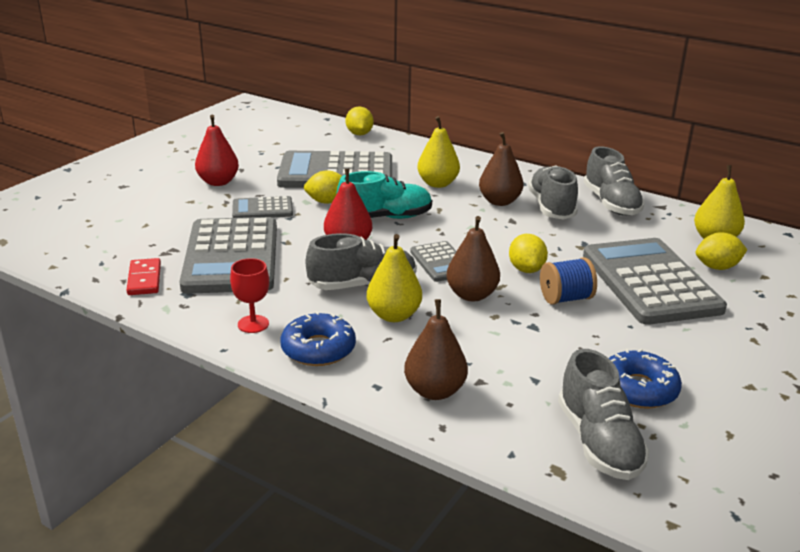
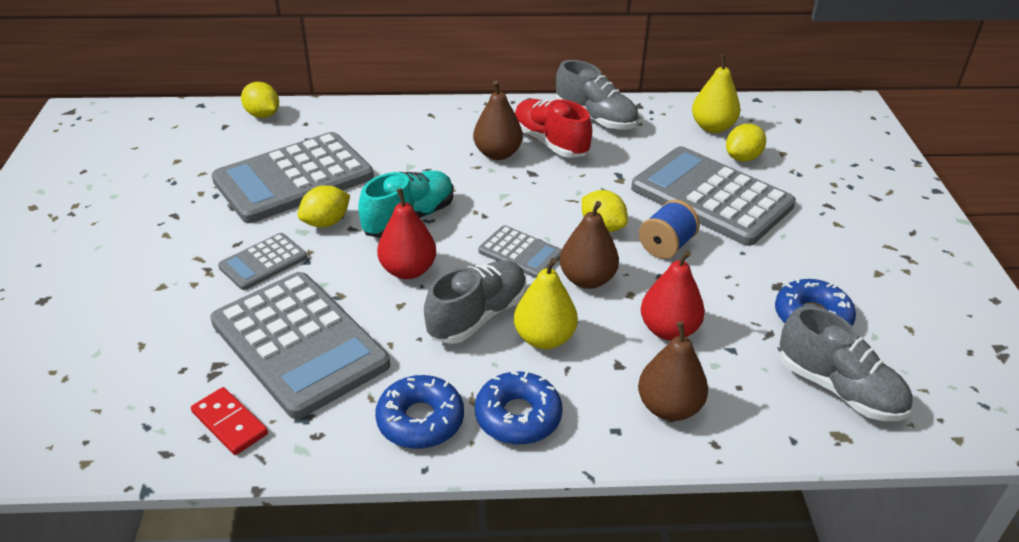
camera: 35 degrees left, 10 degrees up
(218, 182) = (166, 245): red pear -> red pear (668, 330)
(253, 324) = (420, 420): red goblet -> blue donut
(437, 184) = (416, 153): yellow pear -> none
(551, 207) = (550, 143): grey shoe -> red shoe

